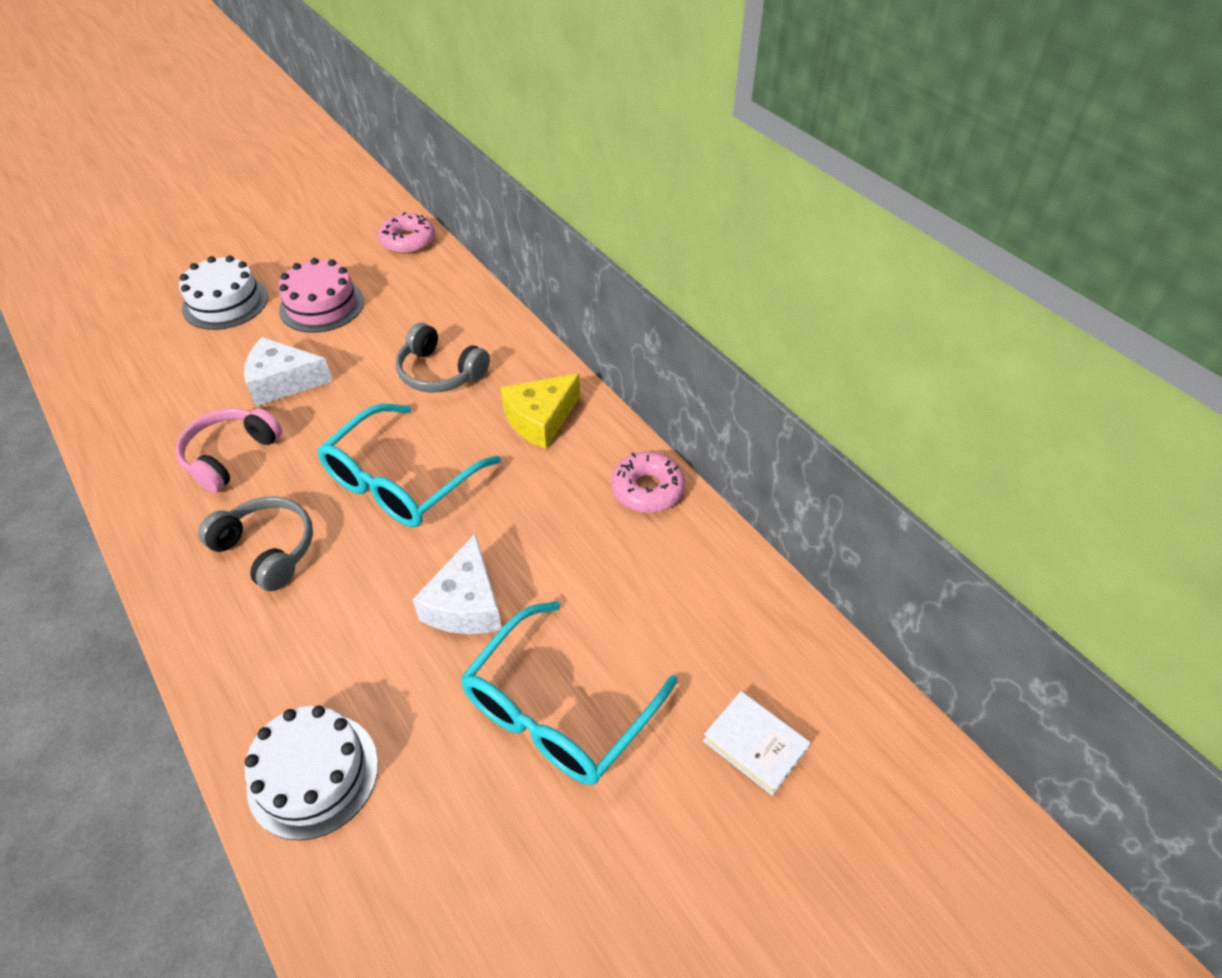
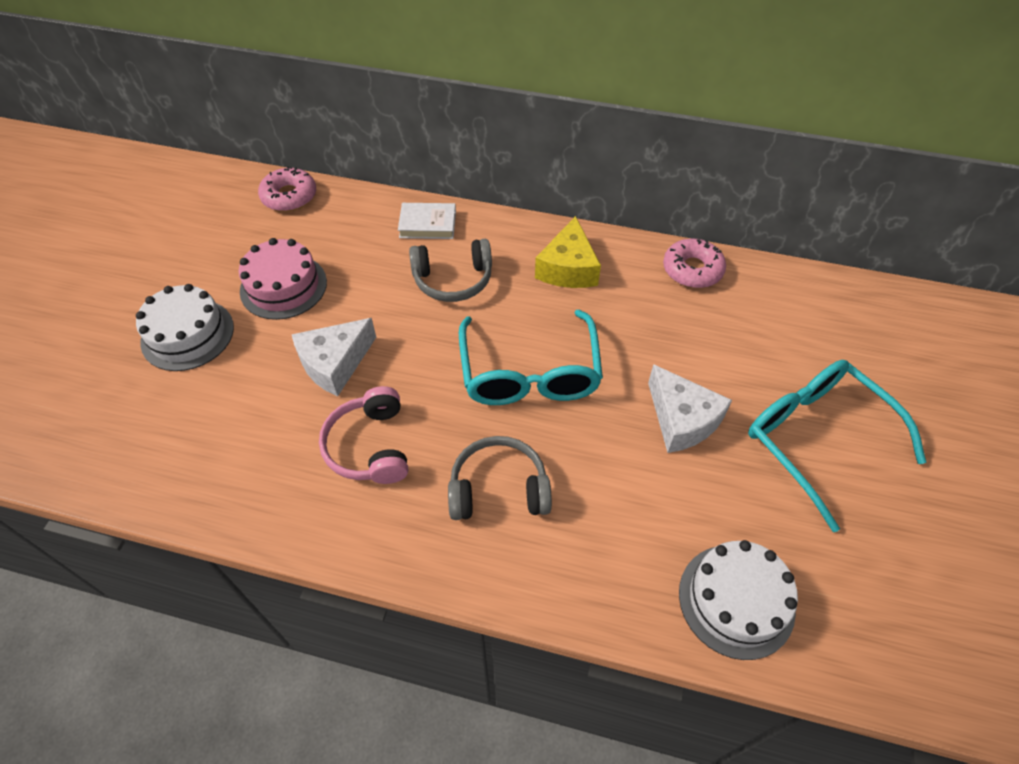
camera: 40 degrees left, 5 degrees up
(558, 710) = (816, 439): turquoise glasses -> turquoise glasses turned 150 degrees clockwise
(755, 745) = (930, 375): white book -> white book (427, 224)

